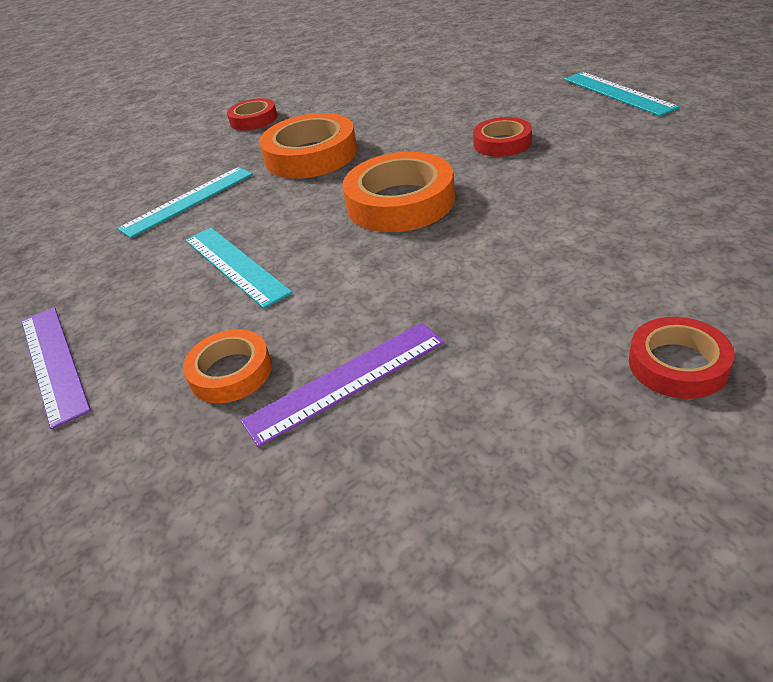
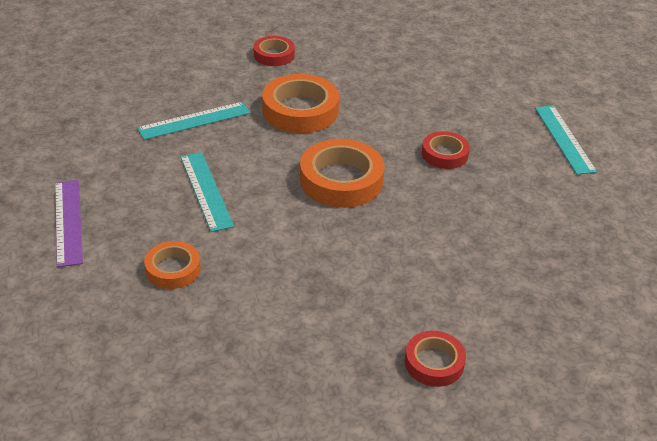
camera: 10 degrees right, 0 degrees up
(346, 381) = (238, 301): purple ruler -> none

